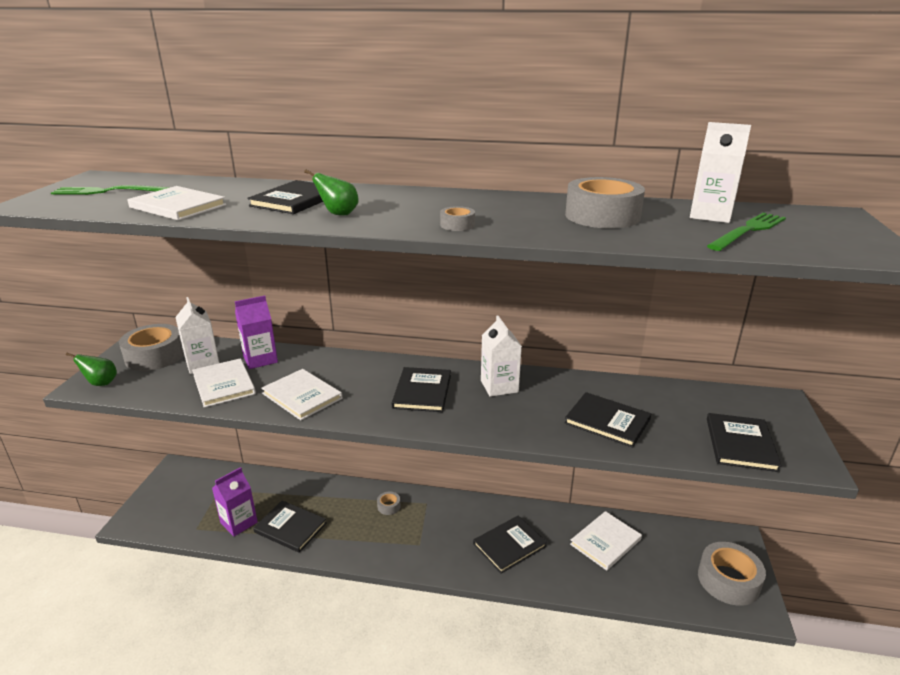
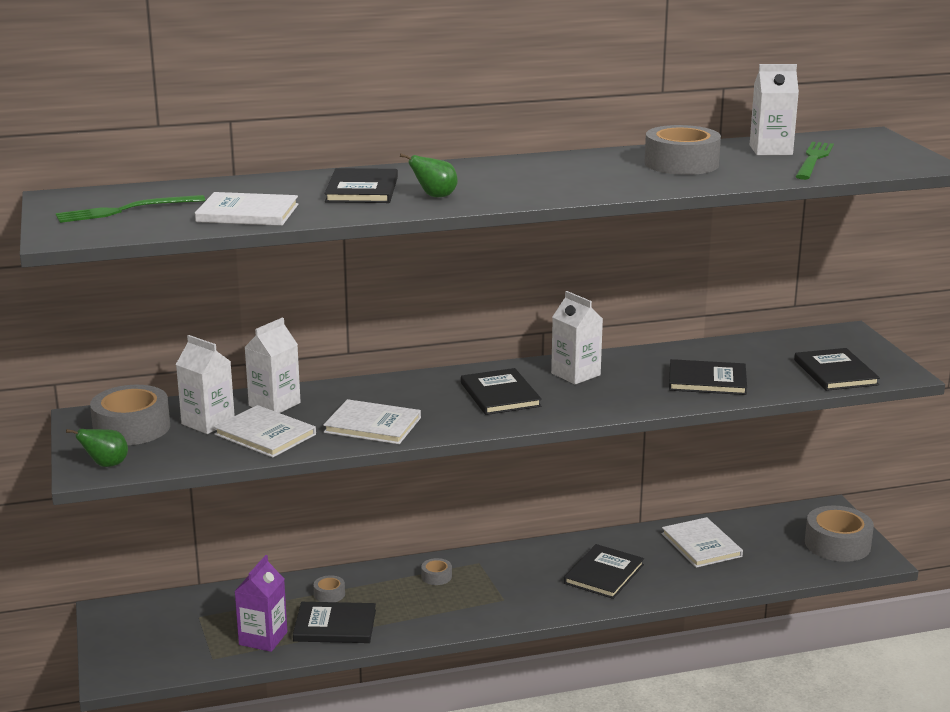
camera: 25 degrees left, 5 degrees down
(260, 359) = (274, 404): purple carton -> white carton
(457, 225) = (565, 190): grey tape -> grey tape (329, 594)
(605, 542) = (701, 545): white book -> white book turned 45 degrees counterclockwise

